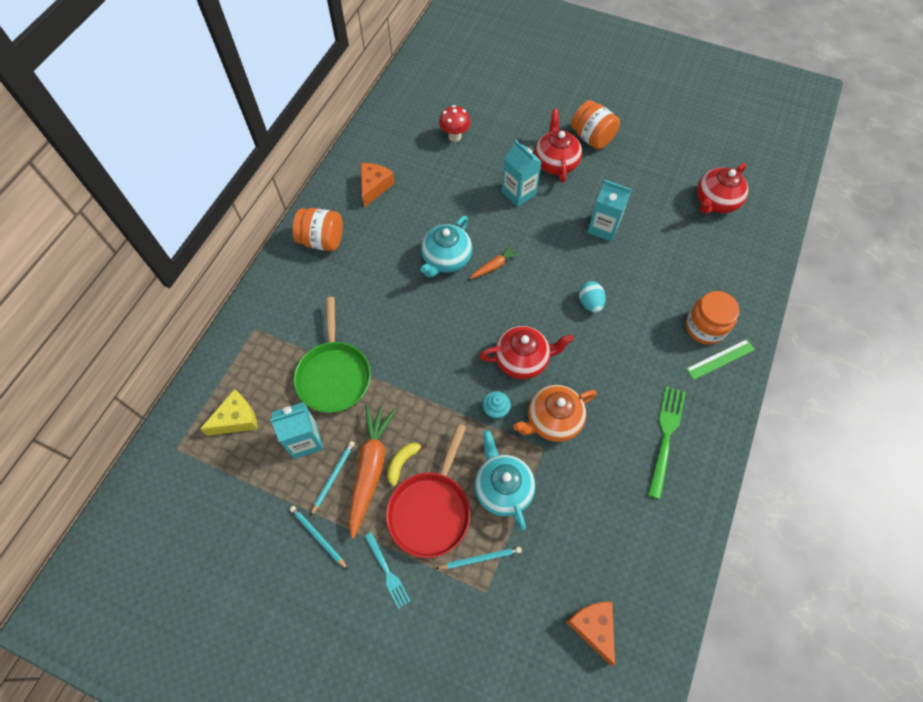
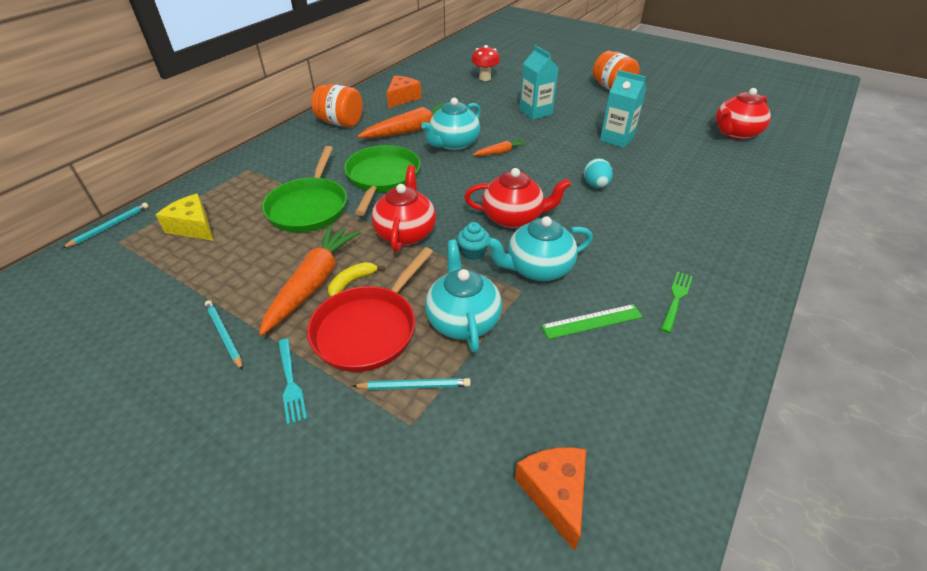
camera: 10 degrees right, 20 degrees down
(237, 419) = (193, 227): yellow cheese -> yellow cheese turned 120 degrees counterclockwise
(305, 440) = (254, 251): turquoise carton -> none
(333, 477) = (269, 284): turquoise pencil -> turquoise pencil (109, 227)
(390, 322) = (382, 178): none -> green pan
(399, 242) = (412, 130): none -> orange carrot
(552, 420) = (537, 268): orange teapot -> turquoise teapot
(555, 162) = (575, 98): red teapot -> red teapot (406, 233)
(665, 436) = (676, 299): green fork -> green fork, size x0.61
(705, 327) = (725, 215): orange jar -> none
(720, 359) = (745, 242): green ruler -> green ruler (592, 321)

